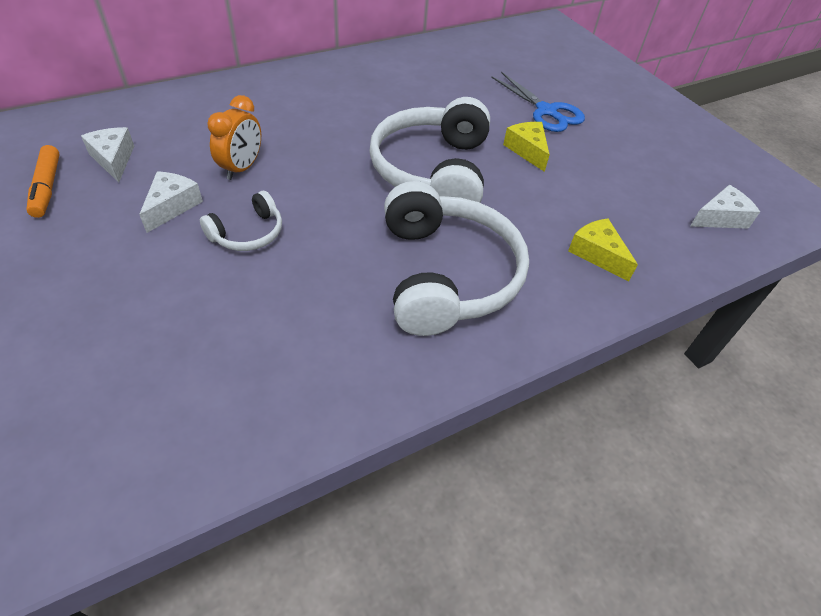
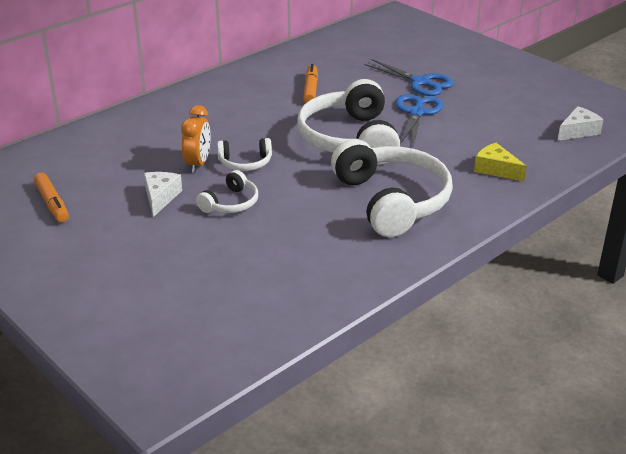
camera: 10 degrees left, 15 degrees down
(114, 159) = (90, 176): white cheese -> none
(296, 178) = (245, 163): none -> white headphones
(418, 96) = (310, 89): none -> orange marker
(527, 150) = (417, 113): yellow cheese -> blue scissors

